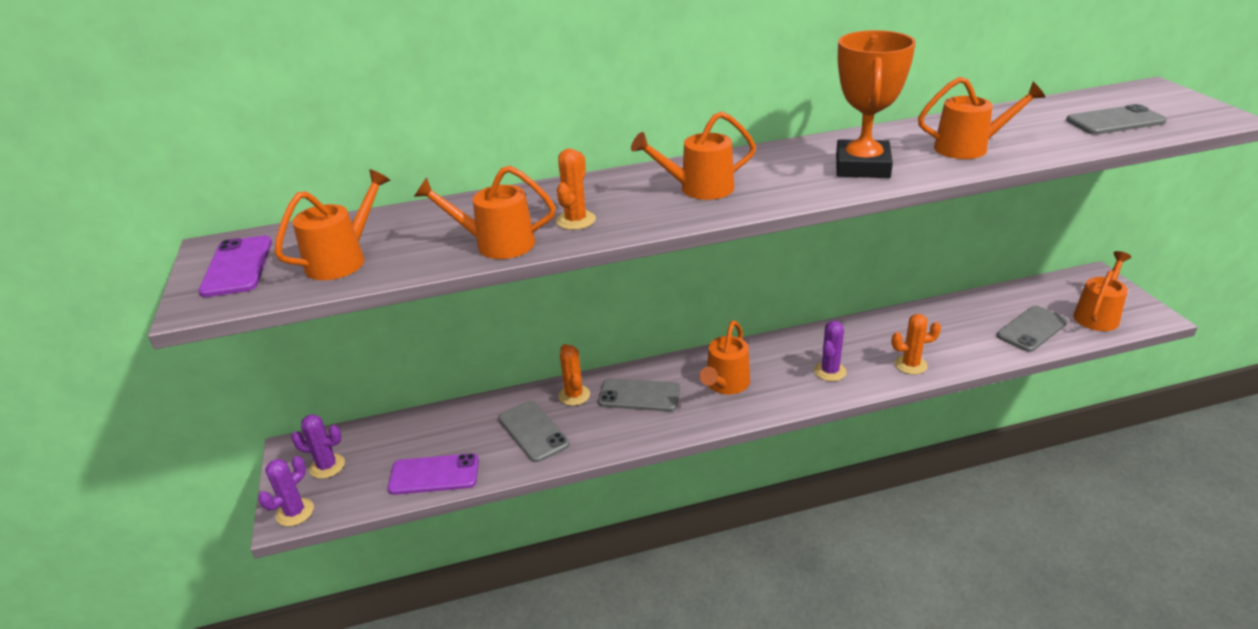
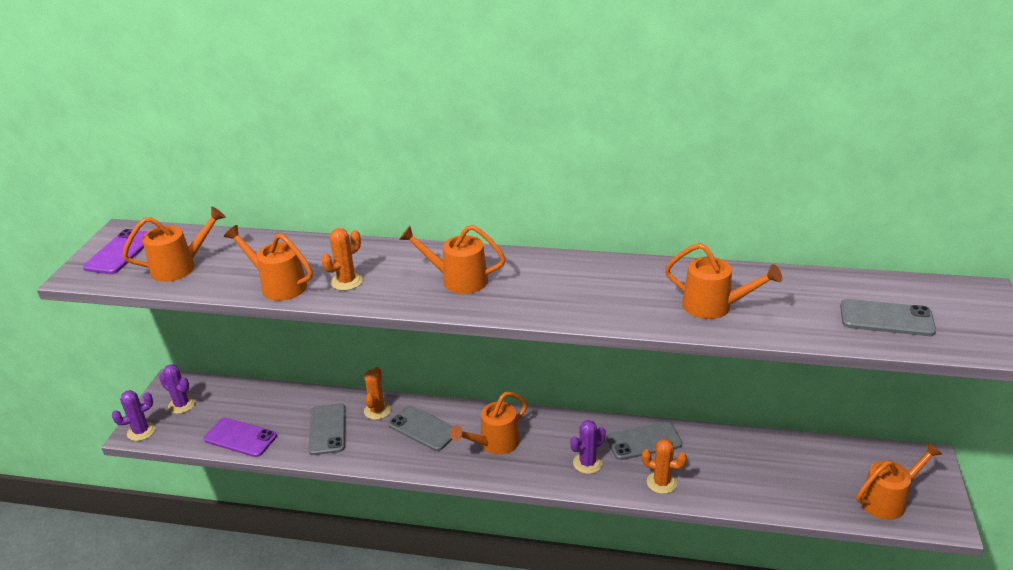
camera: 25 degrees right, 0 degrees up
(862, 166) = (603, 298): orange trophy -> none
(1032, 329) = (807, 490): grey phone -> grey phone (644, 441)

